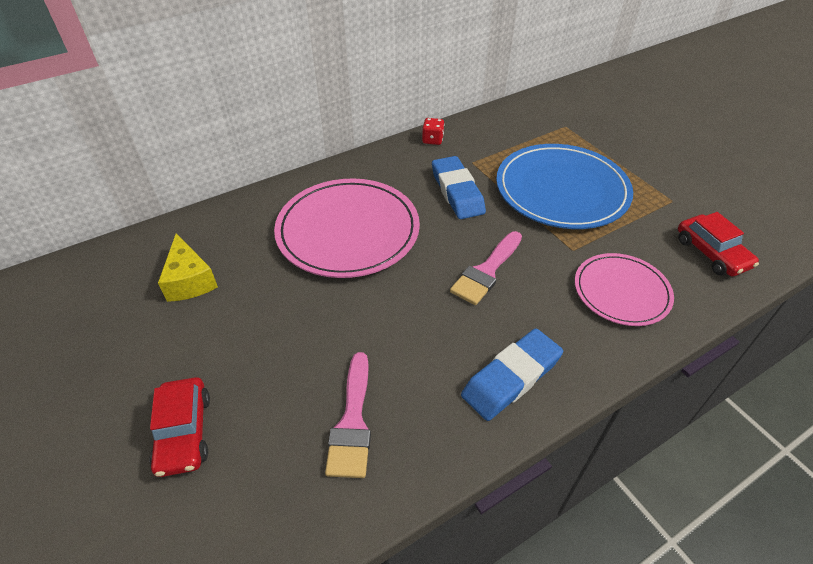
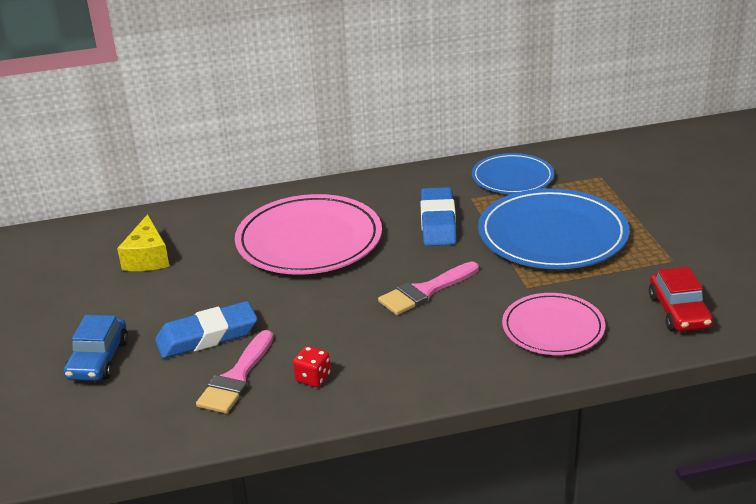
camera: 20 degrees right, 15 degrees down
(184, 432) = (98, 360): red car -> blue car
(432, 140) = (441, 173): red dice -> red dice (313, 378)
(495, 136) = (512, 177): none -> blue plate
(511, 378) = (396, 373): blue eraser -> blue eraser (207, 336)

